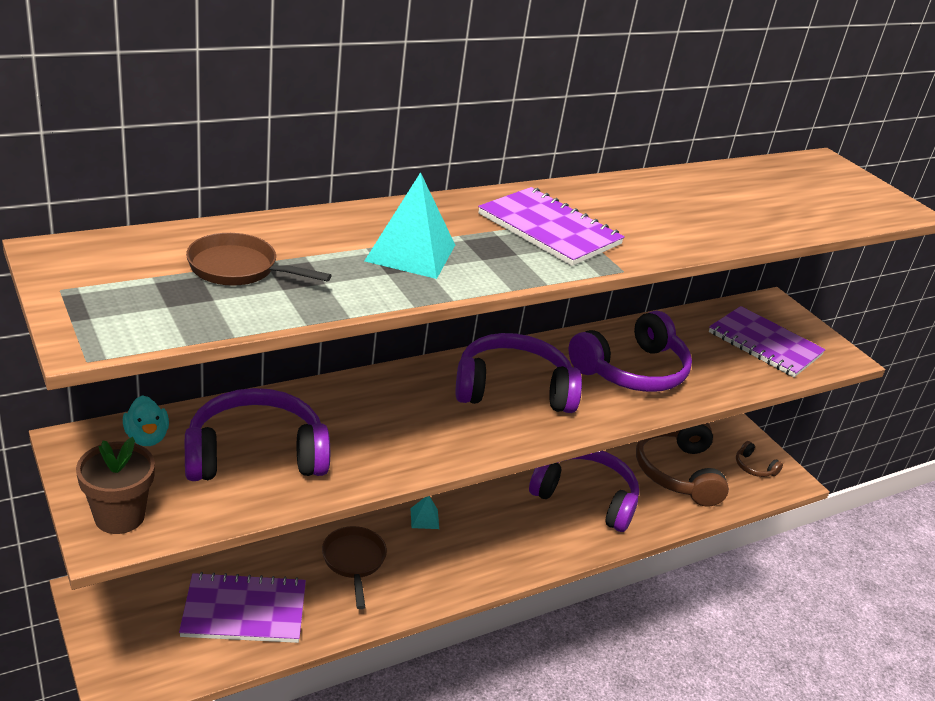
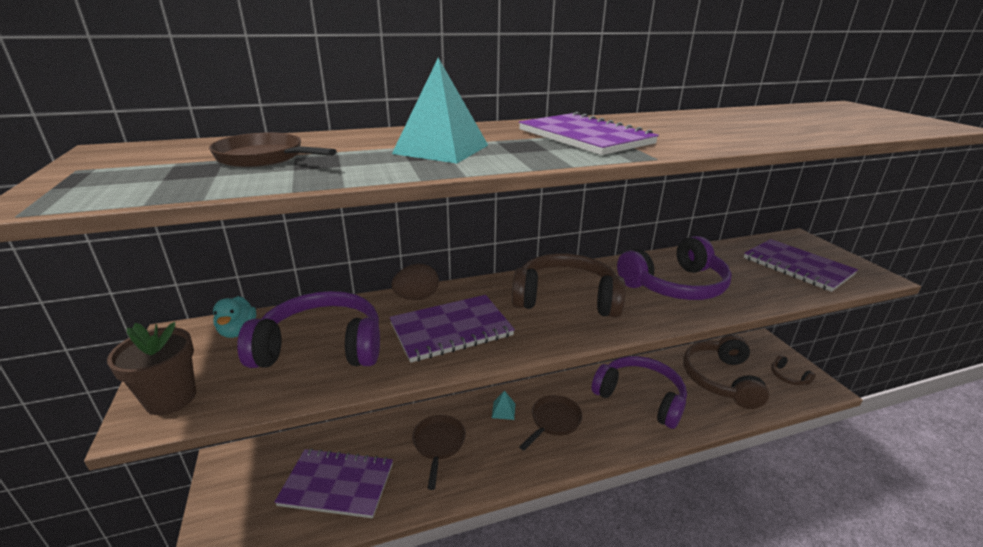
camera: 15 degrees right, 5 degrees down
(341, 390) = (417, 297): none -> brown egg
(393, 430) = (451, 330): none -> purple notebook
(486, 529) = (553, 421): none -> brown pan
(513, 389) = (566, 298): purple headphones -> brown headphones

